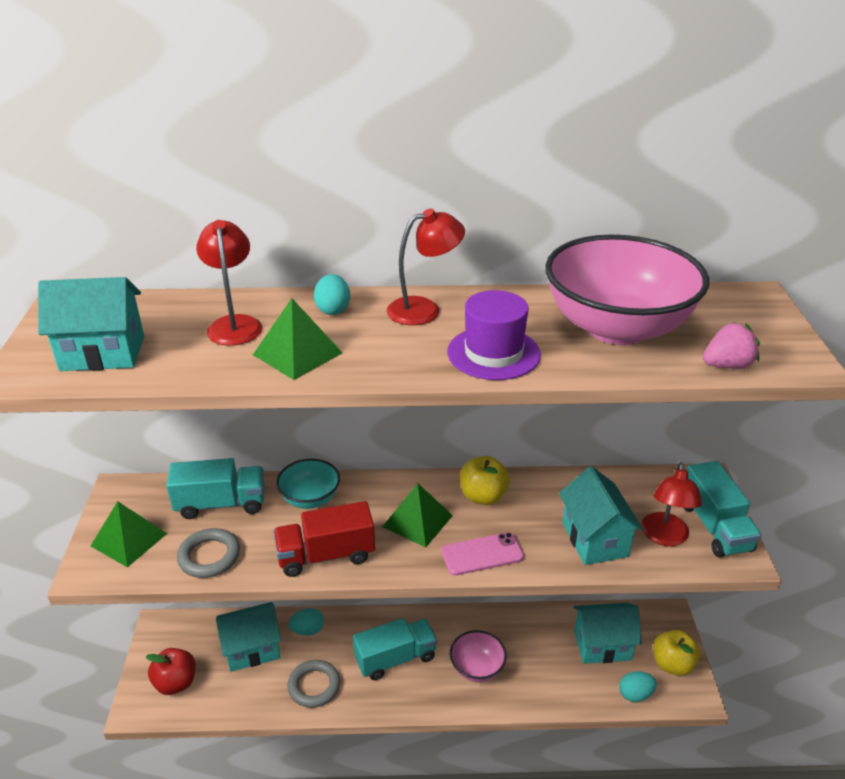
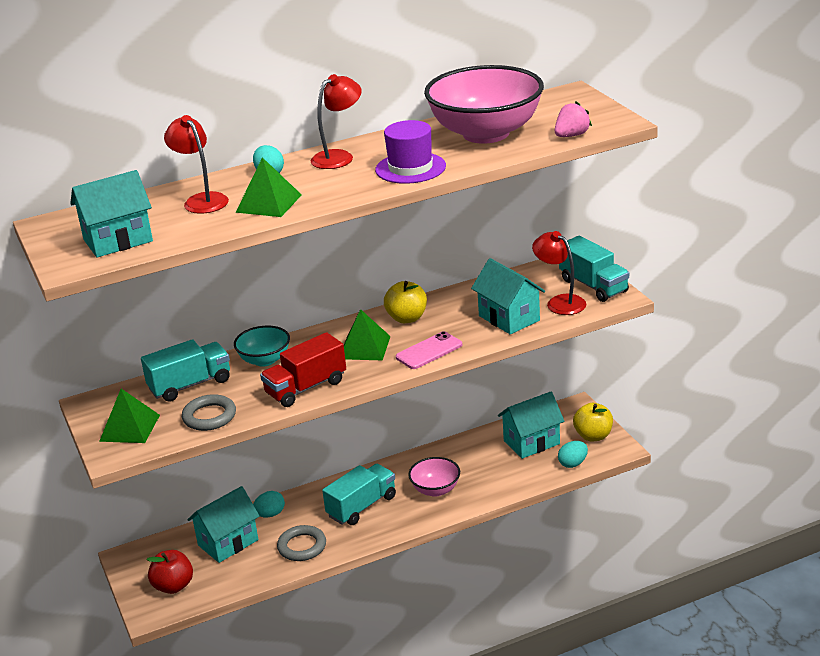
camera: 20 degrees left, 5 degrees down
(664, 537) = (560, 302): red lamp -> red lamp turned 150 degrees clockwise

